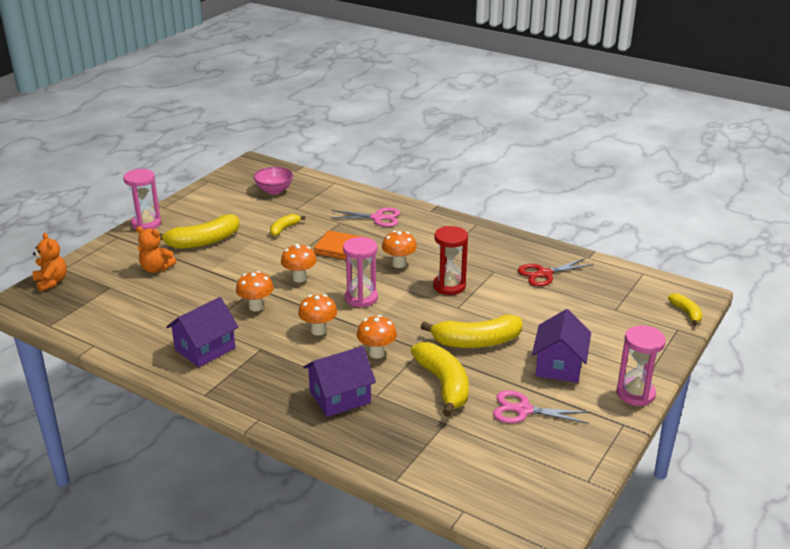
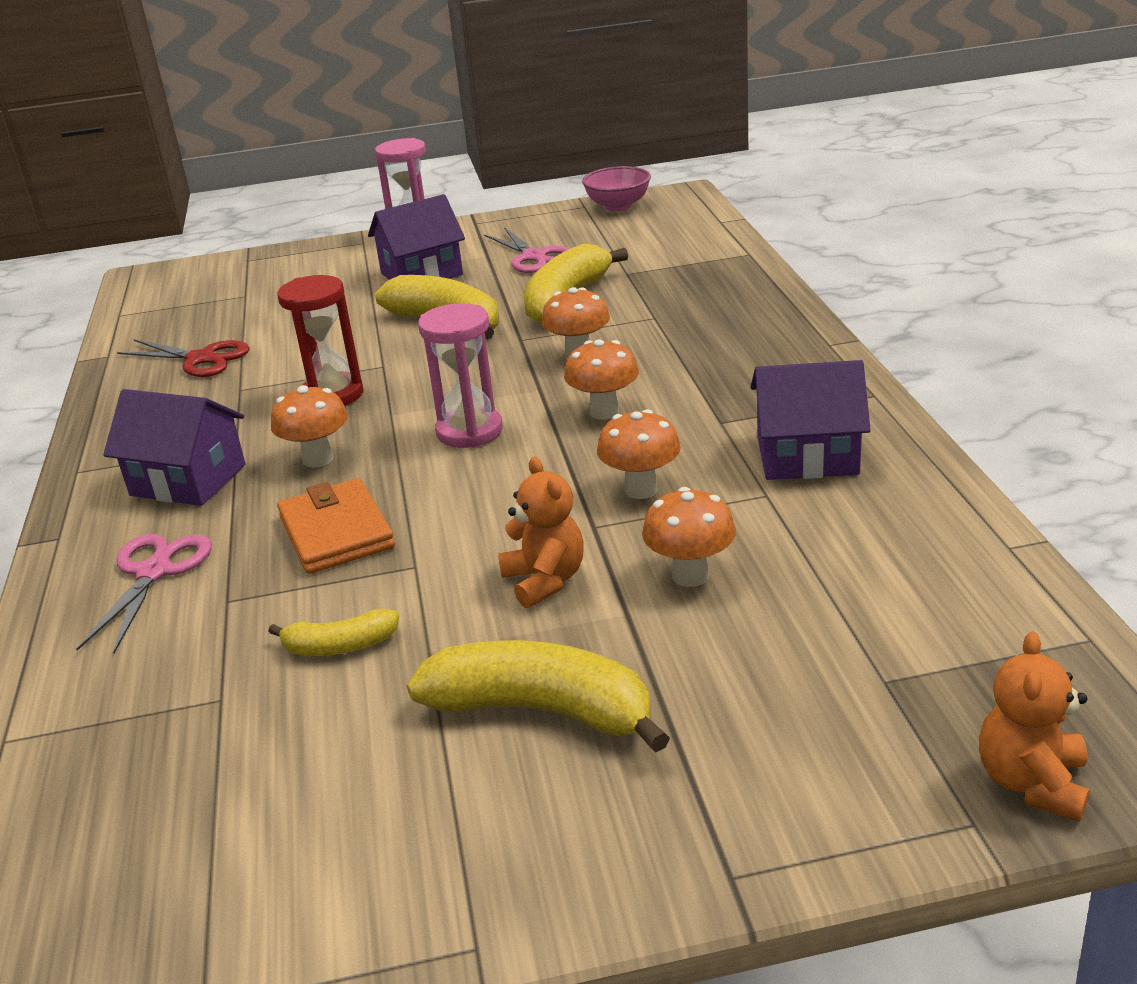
camera: 130 degrees left, 0 degrees up
(146, 224) = (603, 886): pink hourglass -> none
(156, 269) = (731, 681): orange teddy bear -> orange teddy bear (545, 580)
(274, 190) = (146, 808): pink bowl -> pink bowl (618, 206)
(299, 278) = (497, 509): orange mushroom -> orange mushroom (690, 575)
(340, 397) = (698, 330): purple house -> purple house (188, 480)
(378, 218) = (154, 572): pink scissors -> pink scissors turned 45 degrees clockwise
(686, 313) = (201, 267): yellow banana -> none

